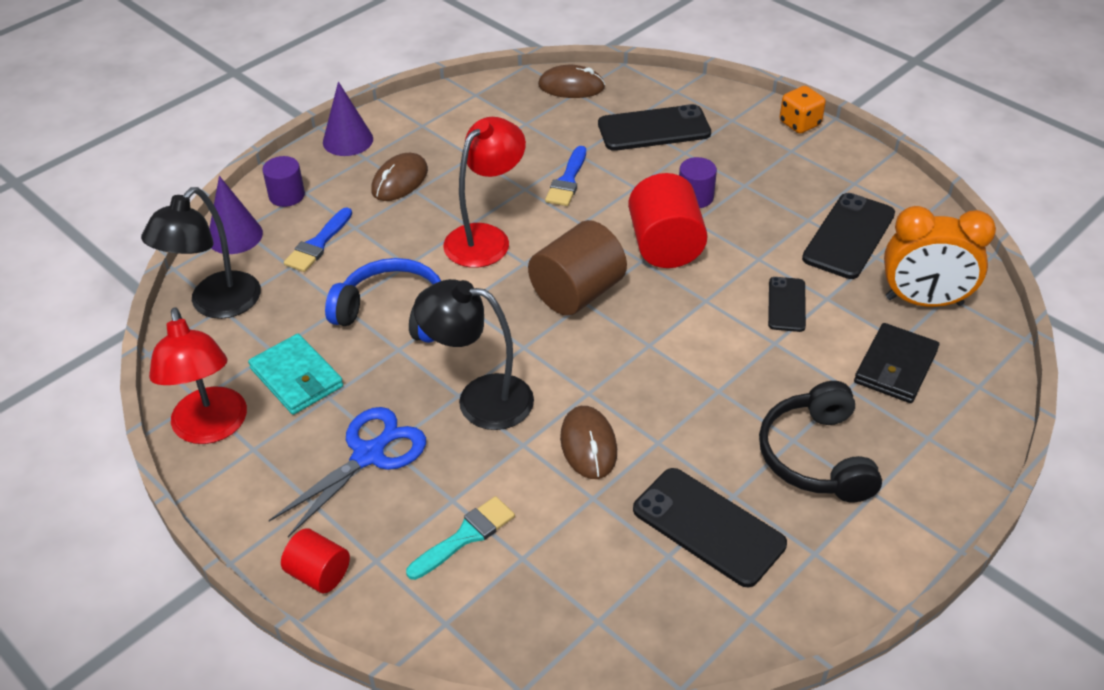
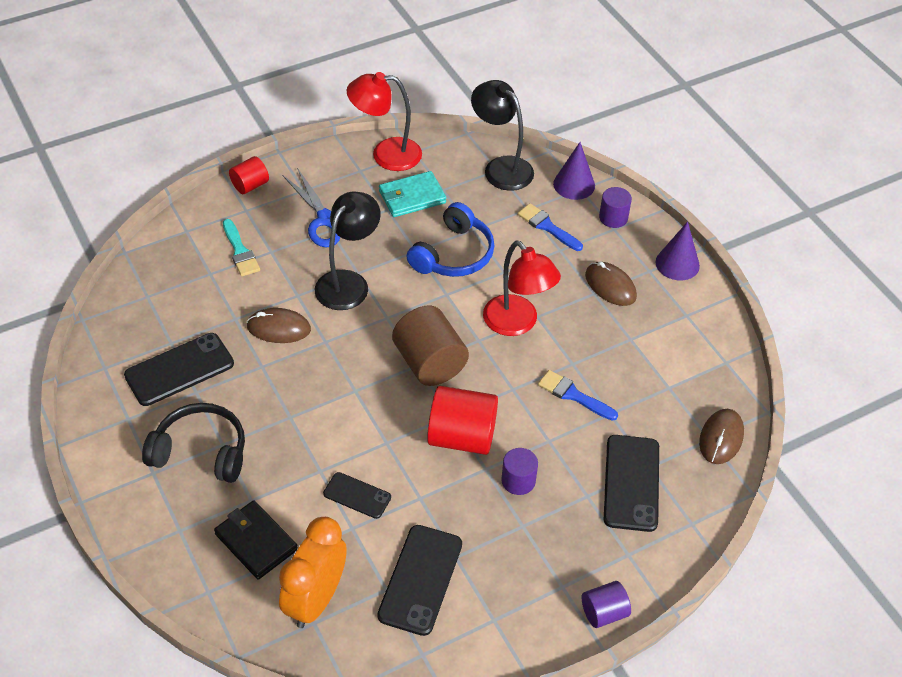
camera: 105 degrees right, 5 degrees up
(800, 124) = (604, 612): orange dice -> purple cylinder
(849, 236) = (420, 579): black phone -> black phone turned 60 degrees clockwise

